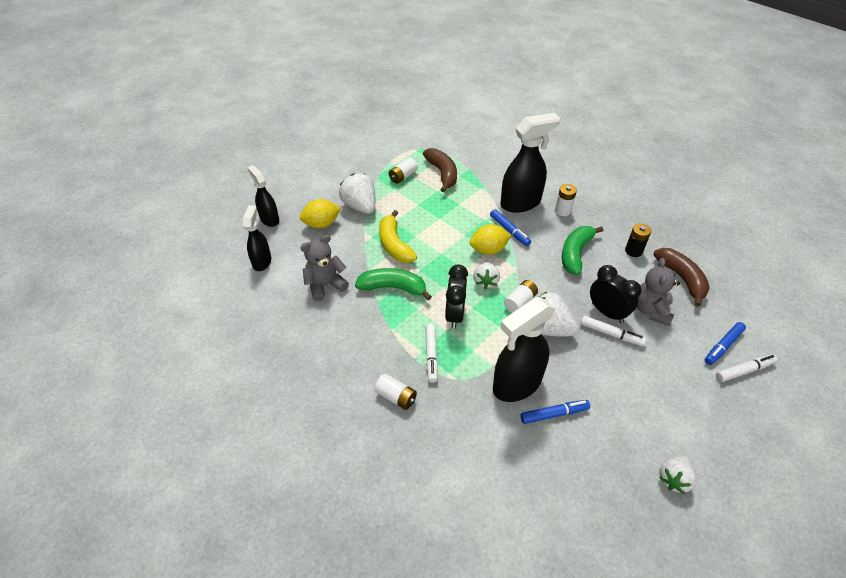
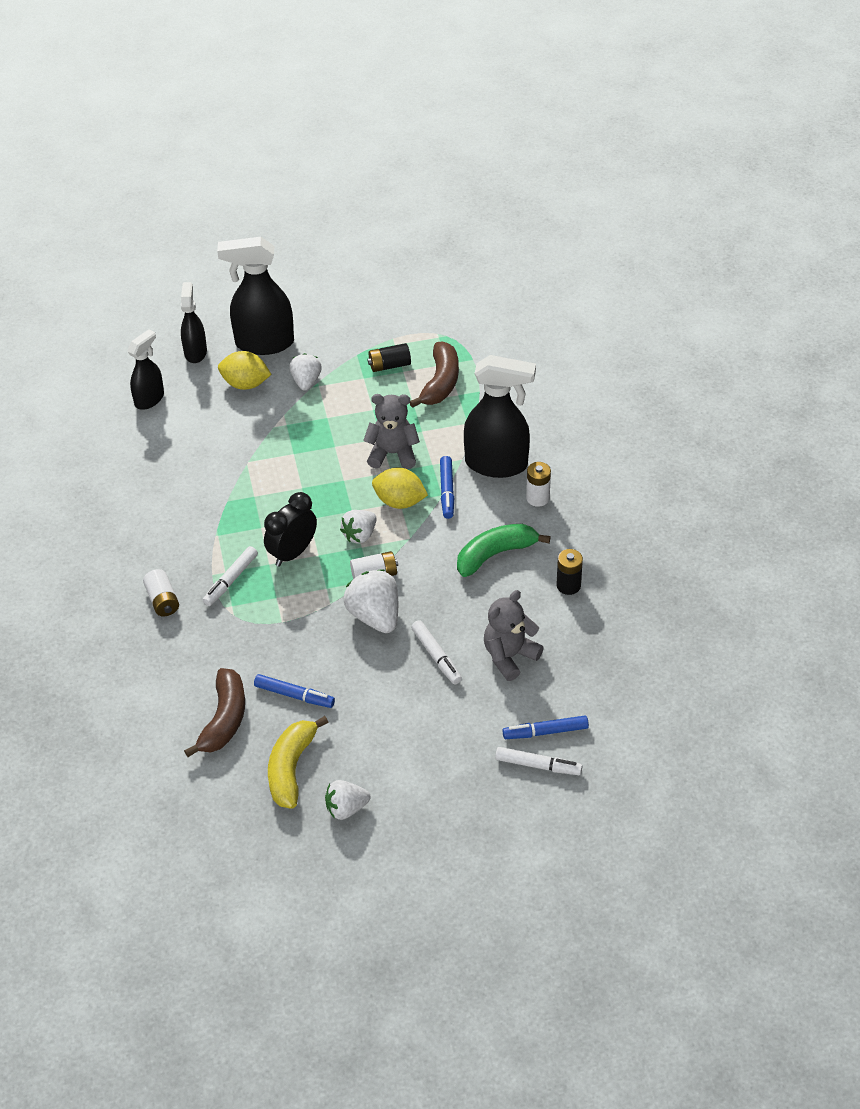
camera: 35 degrees right, 0 degrees up
(325, 285) = (191, 456): grey teddy bear -> grey teddy bear (392, 453)
(360, 206) = (306, 381): white strawberry -> white strawberry, size x0.64
(393, 287) = (257, 493): green banana -> none
(394, 245) = (301, 446): yellow banana -> yellow banana (291, 768)
(403, 176) = (389, 365): white battery -> black battery
(516, 384) = (286, 650): black spray bottle -> black spray bottle (264, 343)
(607, 312) = (457, 633): black clock -> none
(681, 278) = (588, 643): brown banana -> brown banana (224, 719)

